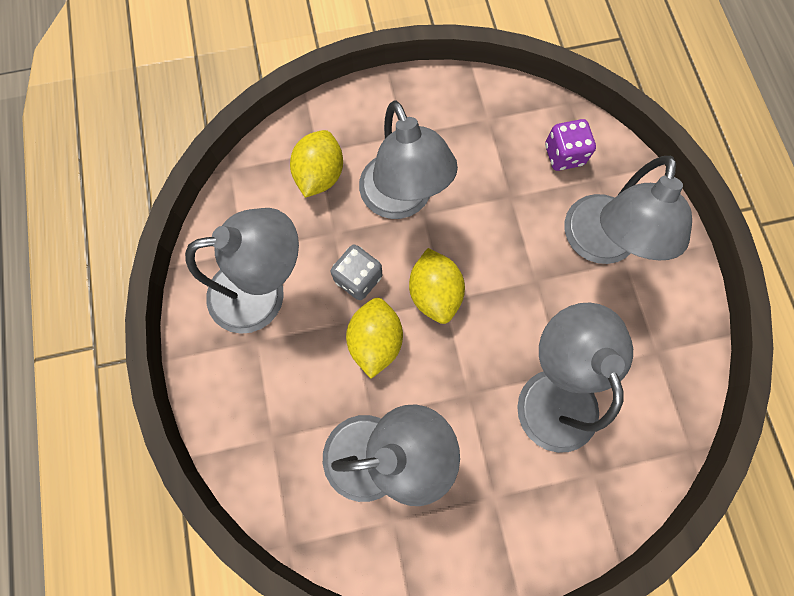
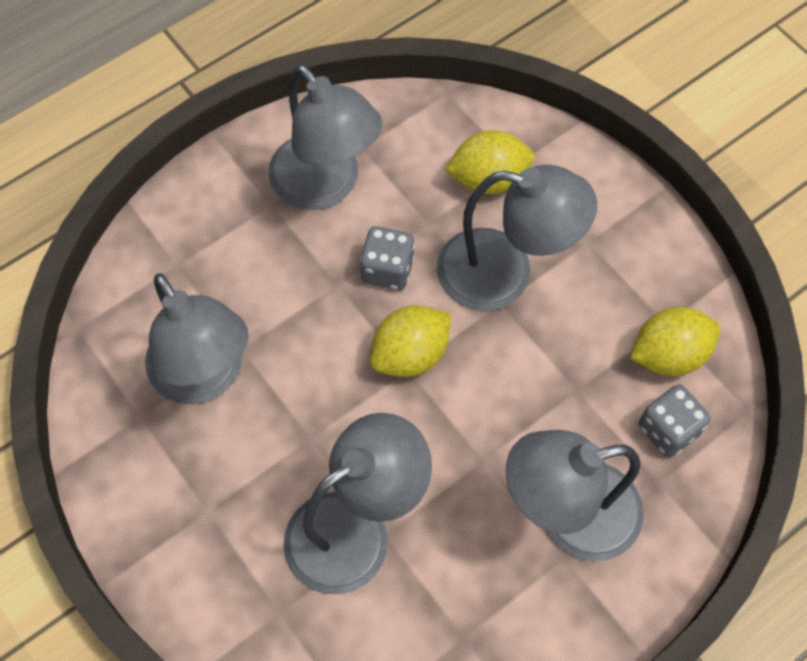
camera: 65 degrees right, 10 degrees down
(375, 341) = (325, 317): yellow lemon -> yellow lemon (668, 355)
(402, 200) = (504, 274): grey lamp -> grey lamp turned 120 degrees counterclockwise
(564, 155) = (668, 430): purple dice -> grey dice

